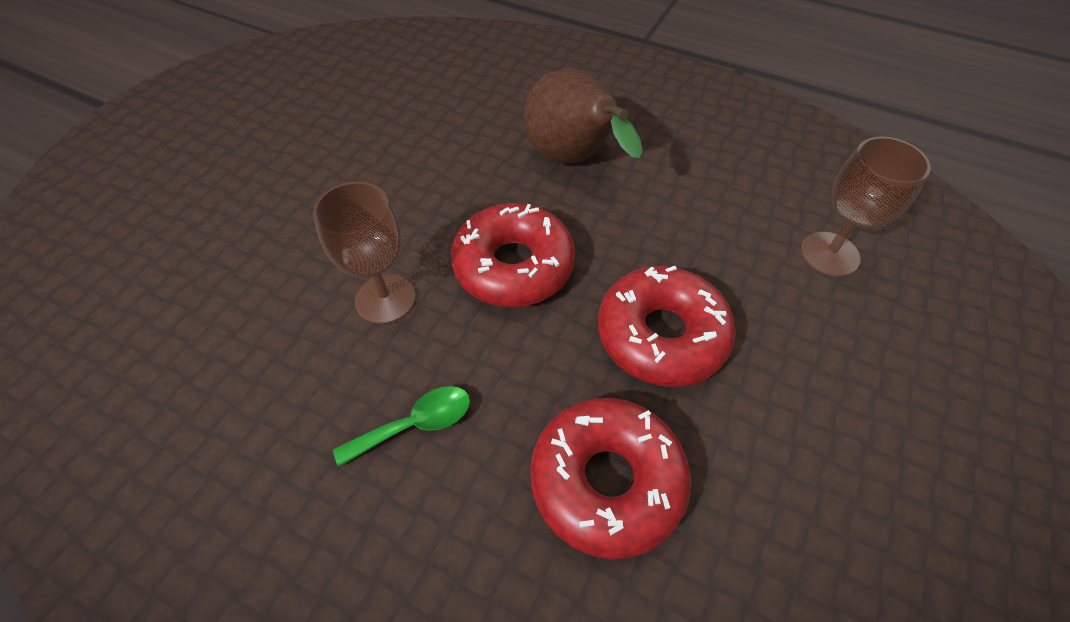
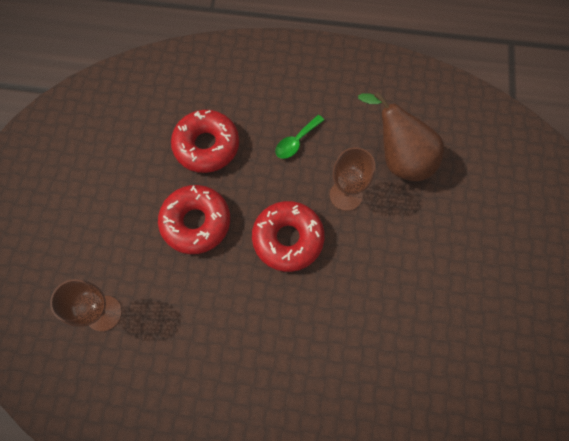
camera: 160 degrees right, 15 degrees up
(573, 160) = (283, 342): brown pear -> brown pear (399, 158)

